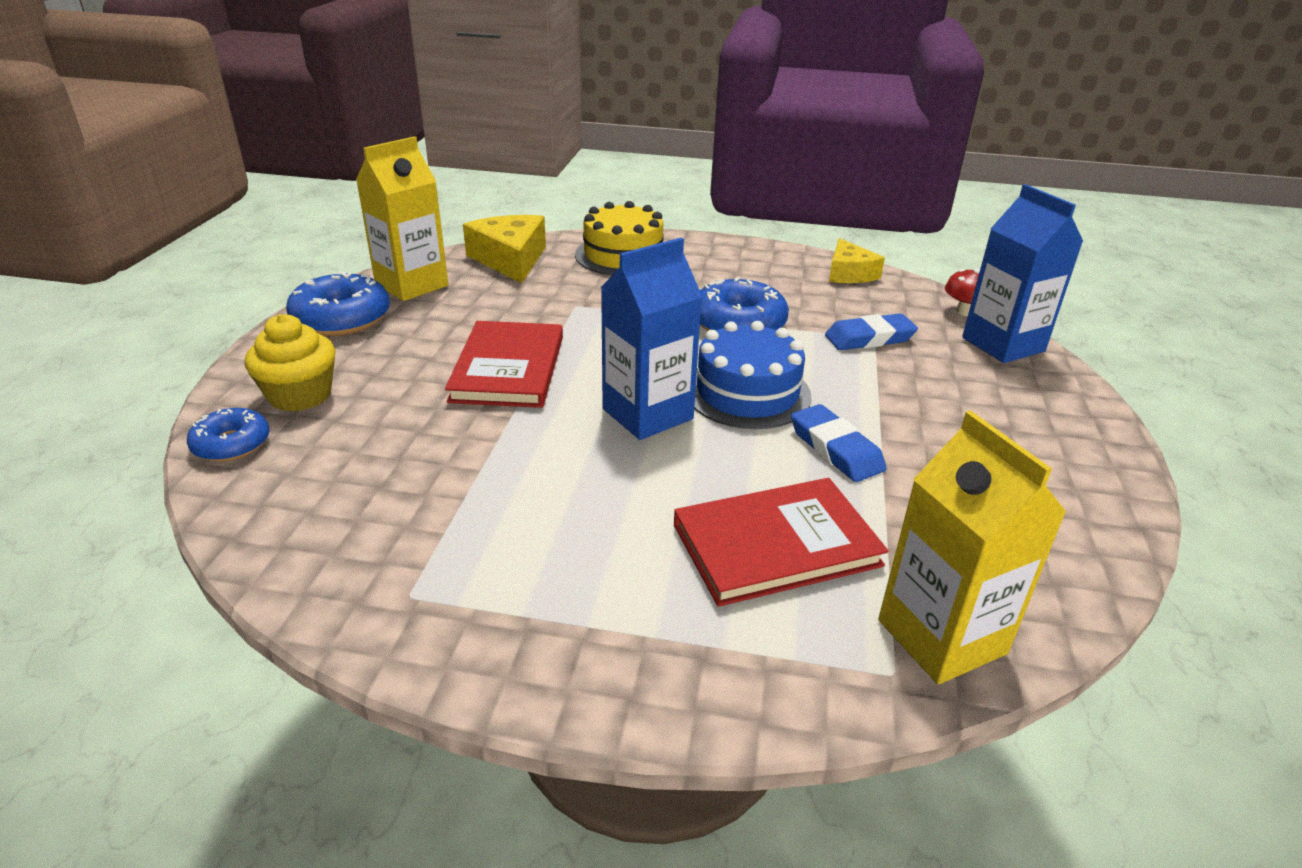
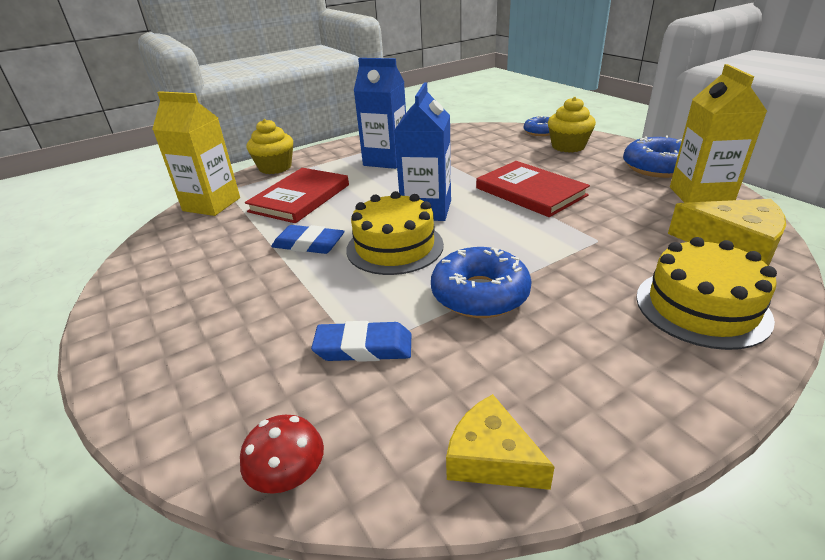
camera: 140 degrees right, 0 degrees up
(741, 695) = (275, 167): none -> yellow cupcake
(747, 393) = (395, 247): blue cake -> yellow cake
(869, 338) = (363, 347): blue eraser -> blue eraser turned 60 degrees clockwise
(1003, 344) = (222, 430): blue carton -> blue carton (386, 160)

